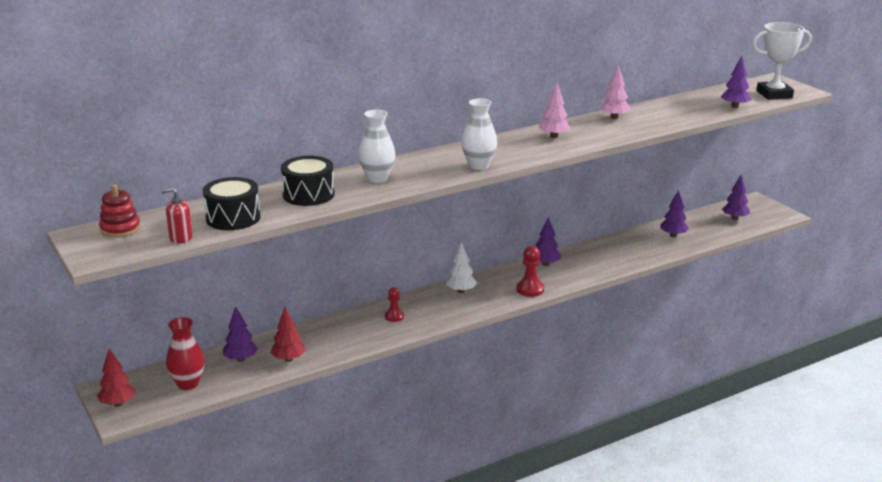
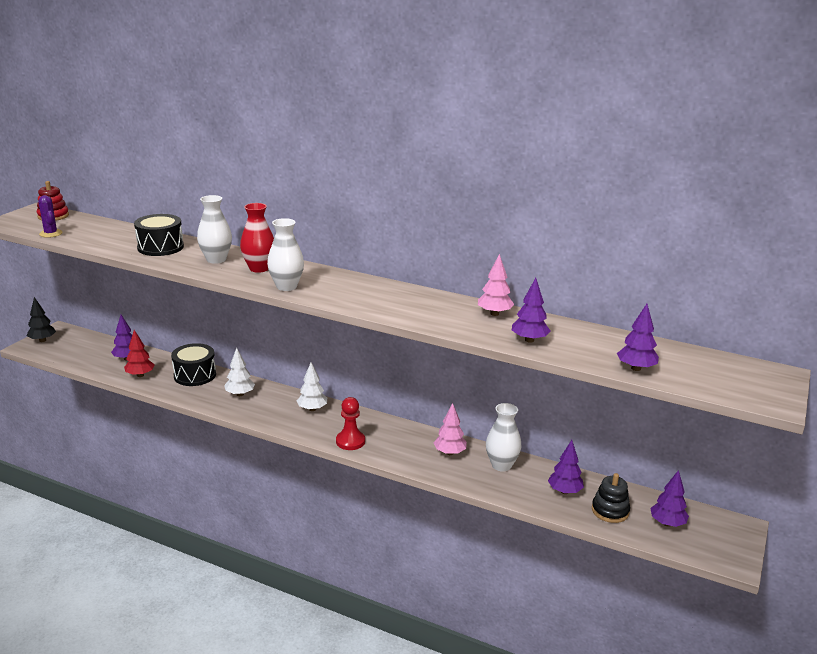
camera: 55 degrees right, 0 degrees up
(118, 403) = (42, 340): red tree -> black tree
(181, 237) = (51, 233): red soap dispenser -> purple cactus
(188, 384) = (81, 353): red vase -> red vase (259, 268)
(233, 218) = (96, 238): black drum -> black drum (195, 375)
(394, 317) = (240, 394): red pawn -> white tree
(546, 264) = (408, 435): purple tree -> purple tree (529, 340)
(554, 136) = (400, 299): pink tree -> pink tree (449, 453)
(622, 245) = (501, 465): none -> white vase
(707, 229) = (610, 511): none -> black stacking toy
(774, 94) = (723, 384): white trophy -> none

